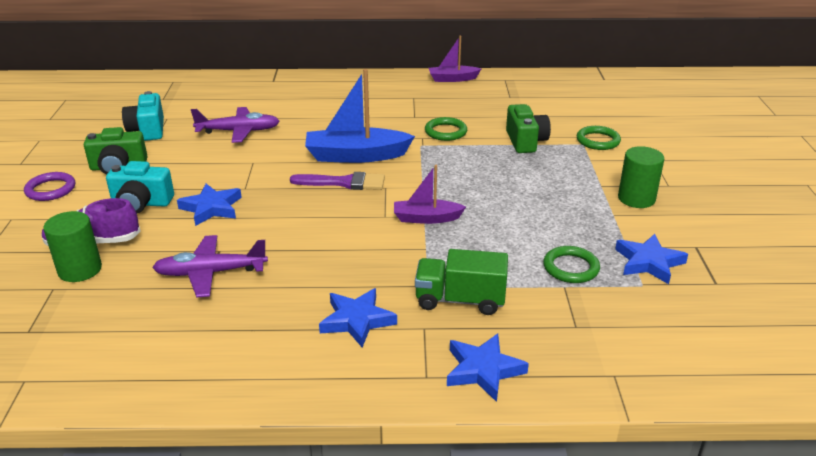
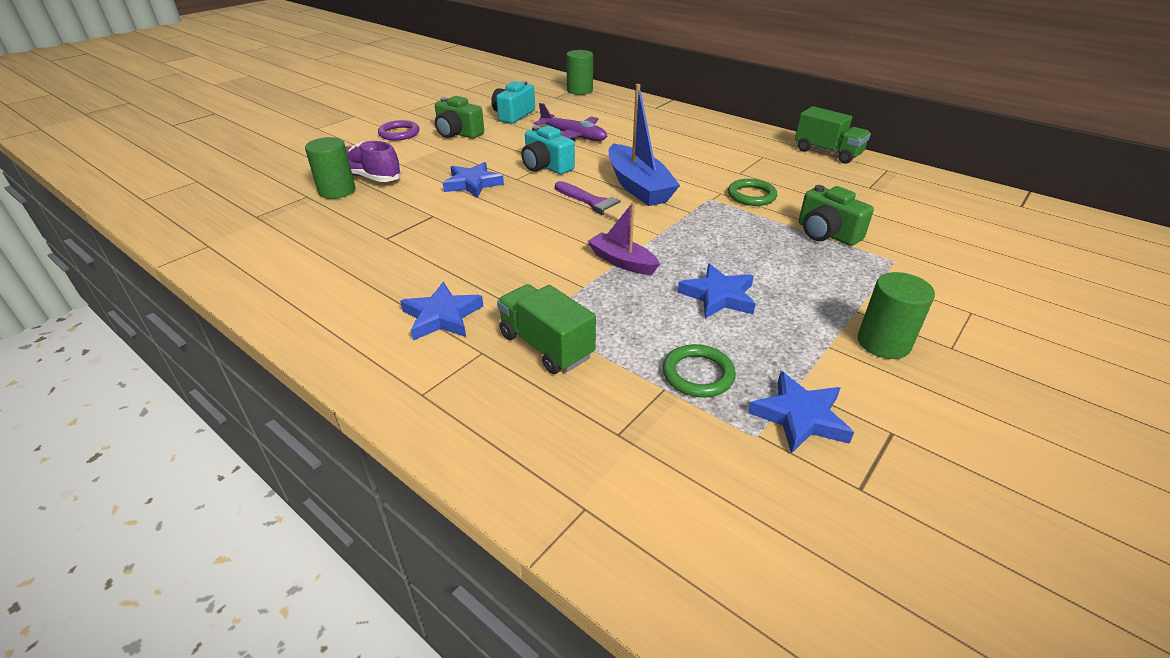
camera: 40 degrees right, 5 degrees up
(141, 203) = (435, 163): turquoise camera -> turquoise camera (546, 166)
(178, 85) = (579, 90): none -> green cylinder
(211, 273) = (403, 229): purple plane -> none
(356, 156) = (638, 186): blue boat -> blue boat turned 150 degrees counterclockwise
(453, 79) = (827, 152): purple boat -> green truck
(483, 370) = (473, 419): blue star -> blue star (718, 296)
(525, 141) = (826, 233): green camera -> green camera turned 105 degrees clockwise
(598, 141) = (919, 264): green ring -> none

